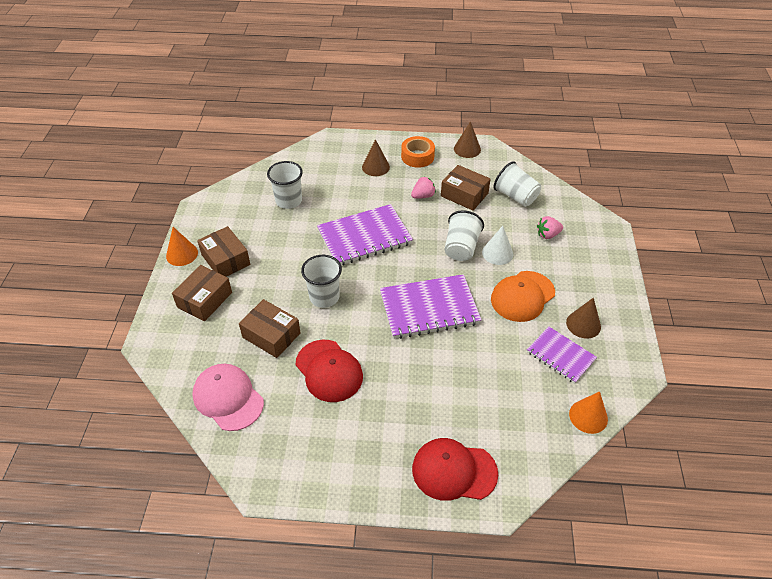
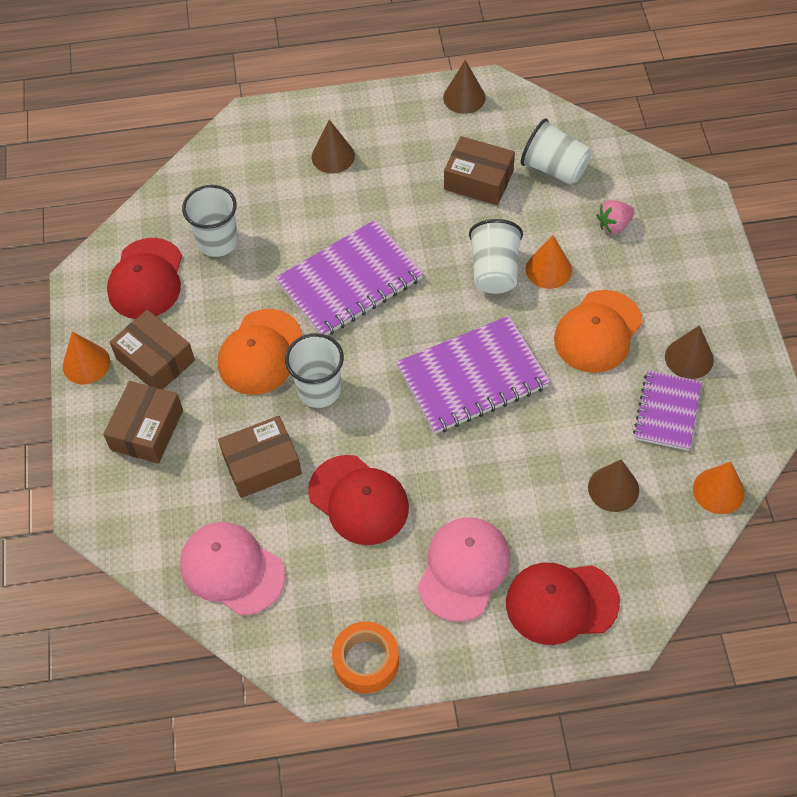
camera: 10 degrees left, 10 degrees up
(237, 214) = (146, 279): none -> red cap
(271, 335) = (262, 464): brown box -> brown box turned 45 degrees counterclockwise
(293, 267) = (260, 352): none -> orange cap
(389, 432) = (463, 569): none -> pink cap
(417, 156) = (392, 125): orange tape -> orange tape (366, 661)
(423, 196) = (418, 194): pink strawberry -> none
(497, 253) = (548, 269): white cone -> orange cone
(511, 399) = (613, 488): none -> brown cone
(560, 356) = (667, 412): purple notebook -> purple notebook turned 75 degrees clockwise

